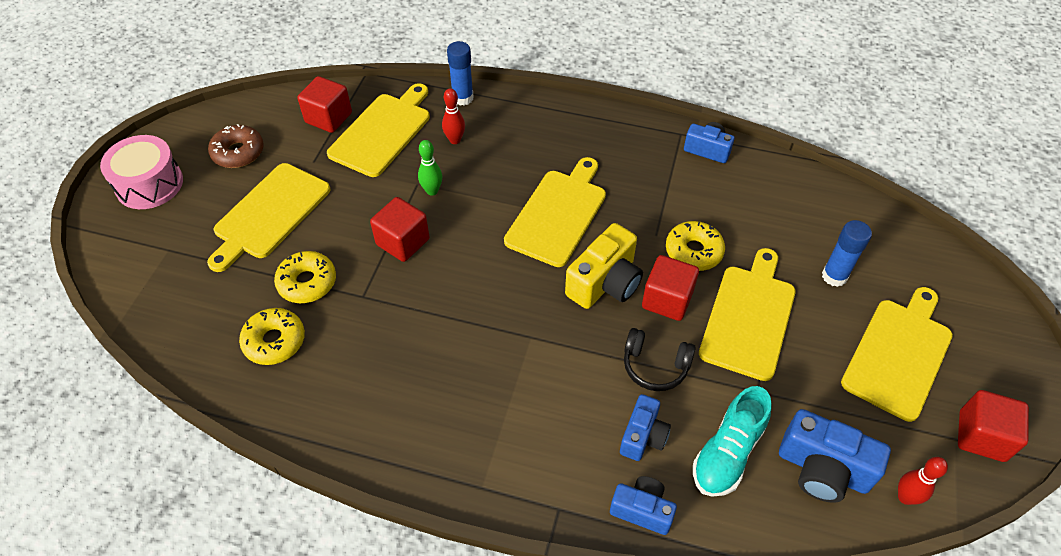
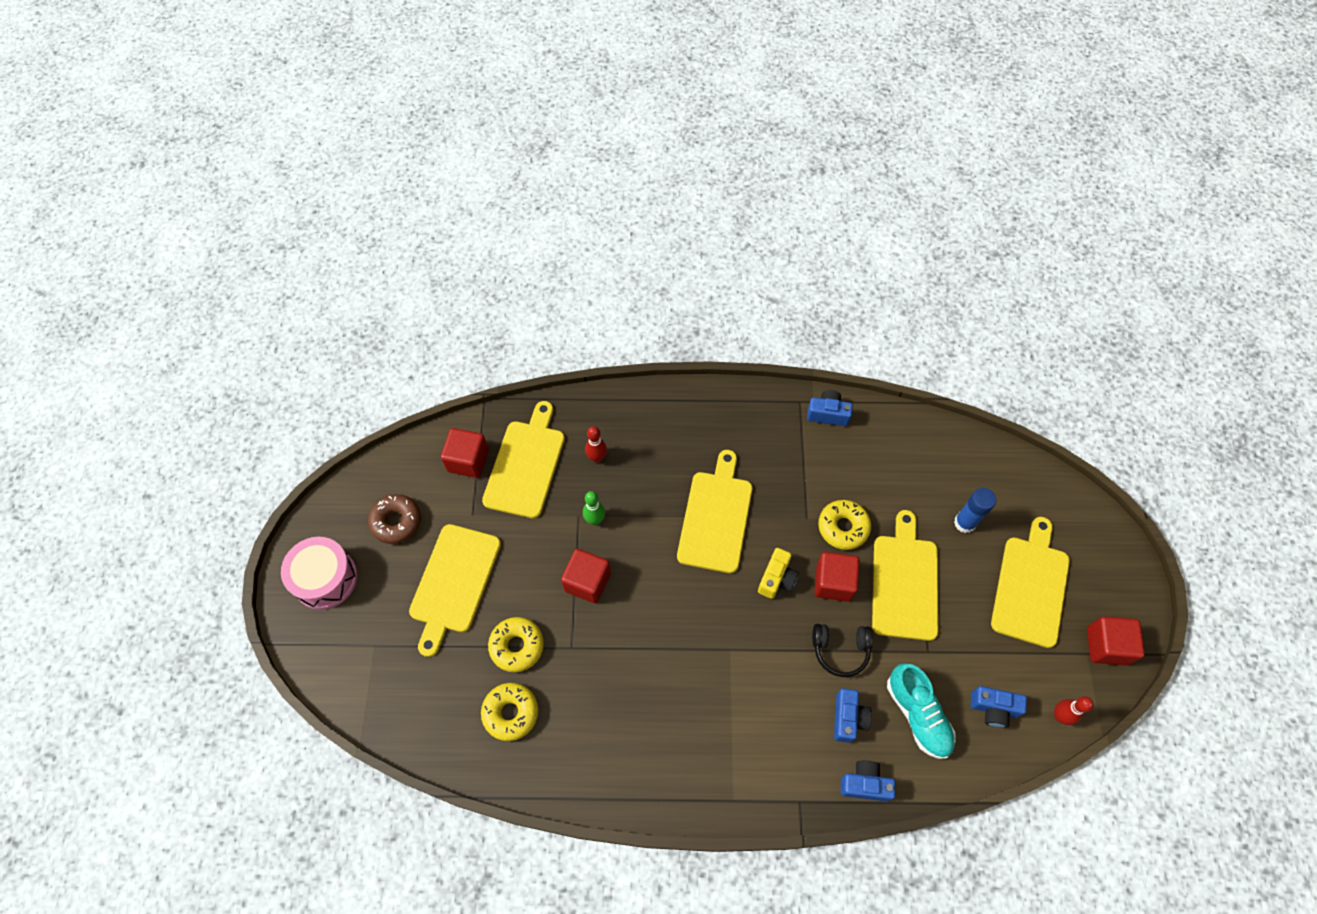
camera: 15 degrees left, 10 degrees up
(462, 98) = (588, 407): blue glue stick -> none
(605, 283) = (777, 579): yellow camera -> yellow camera, size x0.64
(727, 453) = (918, 715): turquoise shoe -> turquoise shoe turned 45 degrees counterclockwise
(822, 469) = (993, 709): blue camera -> blue camera, size x0.64

